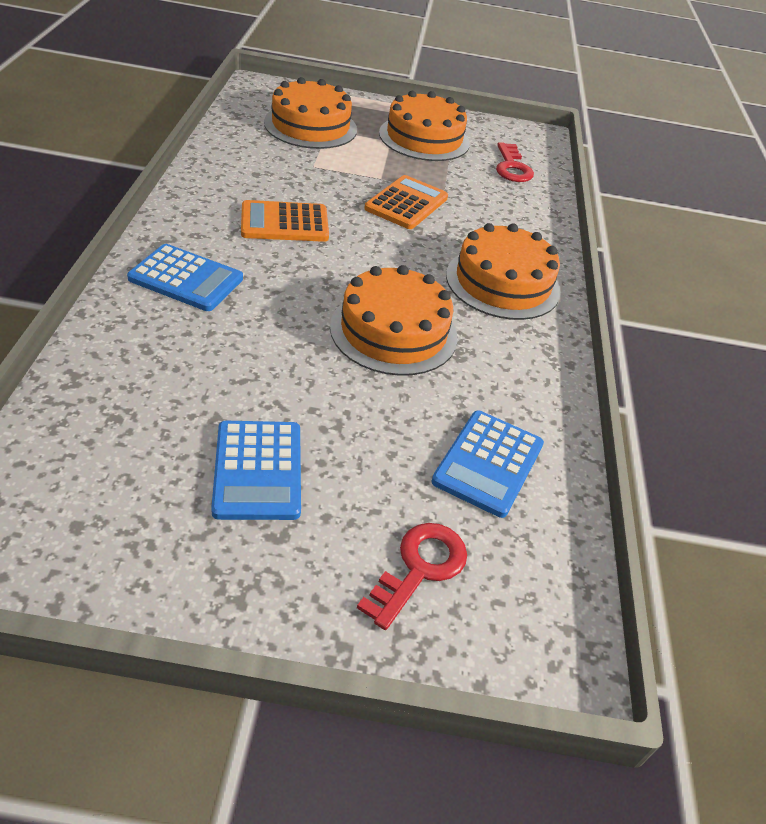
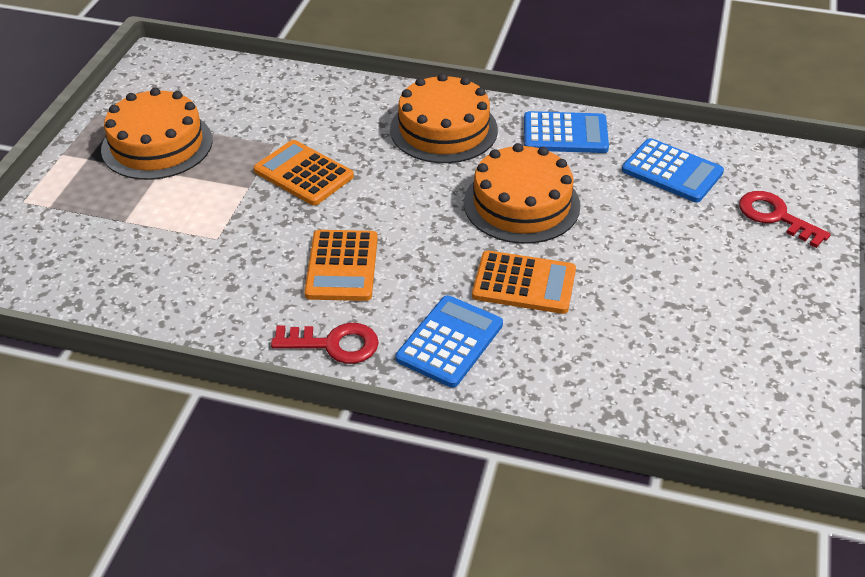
camera: 75 degrees left, 0 degrees up
(258, 470) = (703, 293): blue calculator -> blue calculator (565, 134)
(268, 327) = (524, 283): none -> orange calculator
(310, 126) = (113, 235): orange cake -> none
(512, 167) = (230, 90): red key -> red key (333, 344)

